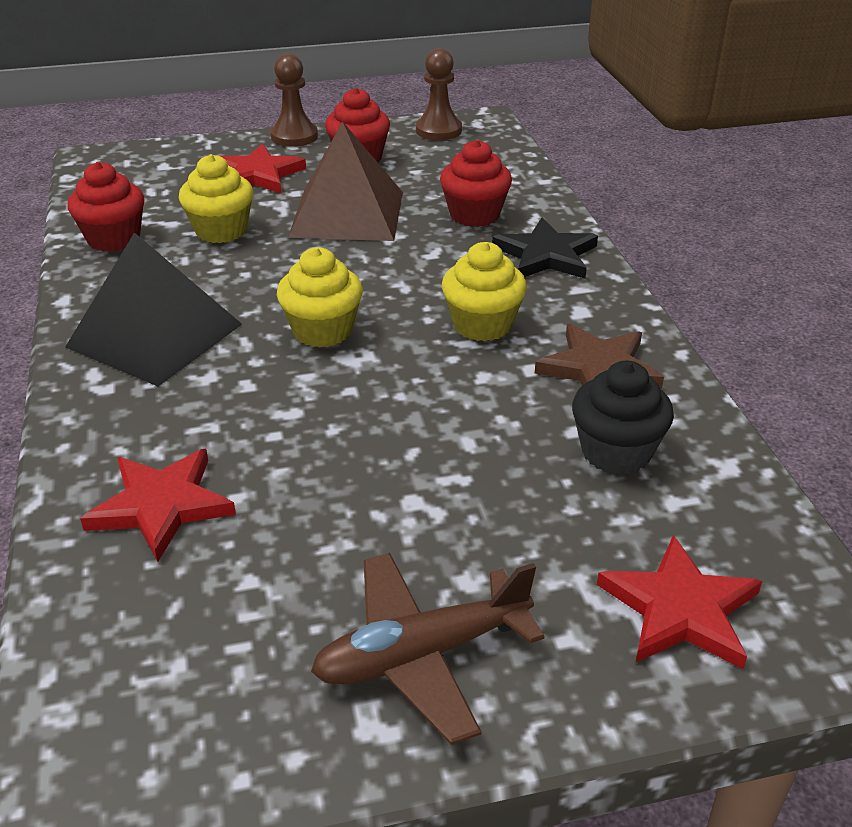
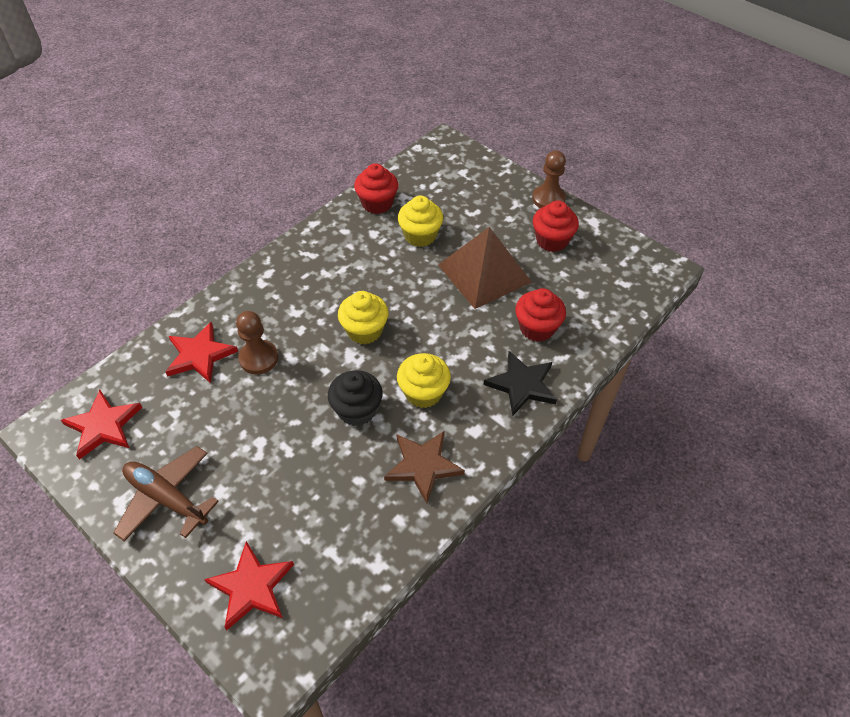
camera: 55 degrees right, 15 degrees up
(155, 335) = (312, 273): black pyramid -> none
(257, 175) = (489, 212): red star -> red star (103, 426)
(438, 130) = (626, 255): brown pawn -> brown pawn (258, 358)
(616, 452) = (353, 507): black cupcake -> black cupcake (357, 410)

